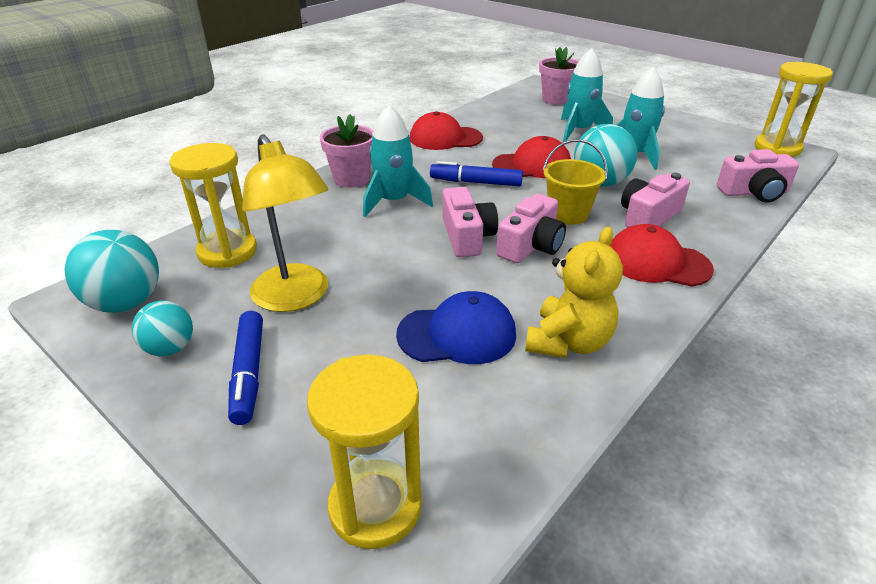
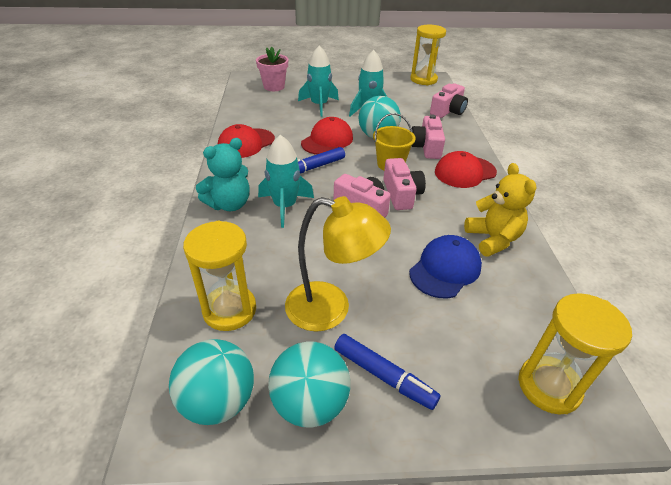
camera: 45 degrees left, 5 degrees up
(170, 348) = (310, 403): turquoise ball -> turquoise ball, size x1.61
(351, 179) = (229, 204): pink flower pot -> turquoise teddy bear

